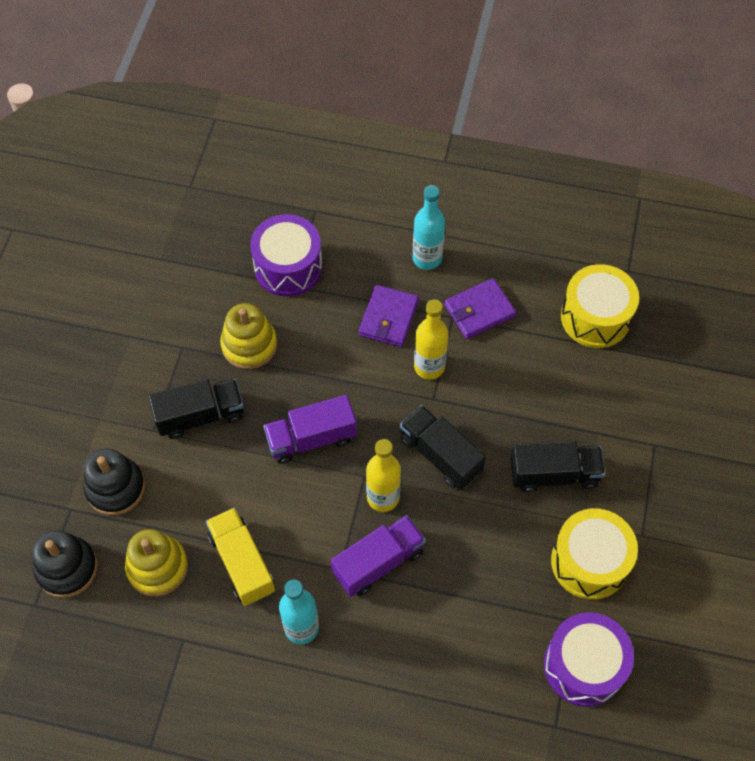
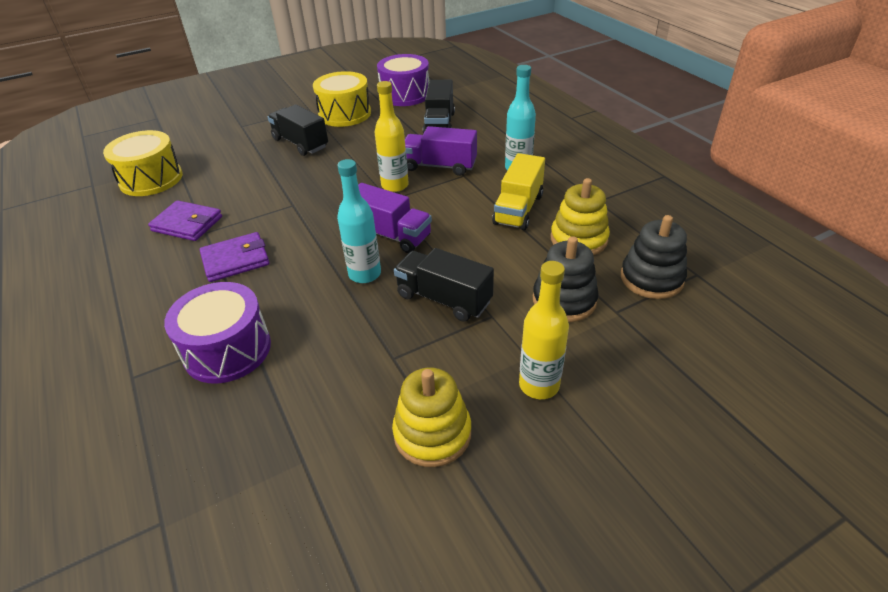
camera: 130 degrees left, 20 degrees down
(249, 345) = (343, 317): yellow stacking toy -> yellow stacking toy (432, 433)
(427, 258) = (148, 274): turquoise bottle -> turquoise bottle (365, 274)
(429, 366) = (265, 219): yellow bottle -> yellow bottle (539, 385)
(440, 455) = (336, 182): black truck -> black truck (439, 124)

